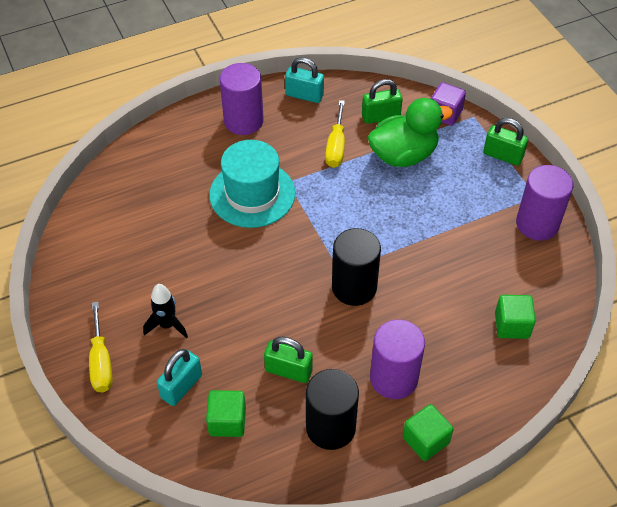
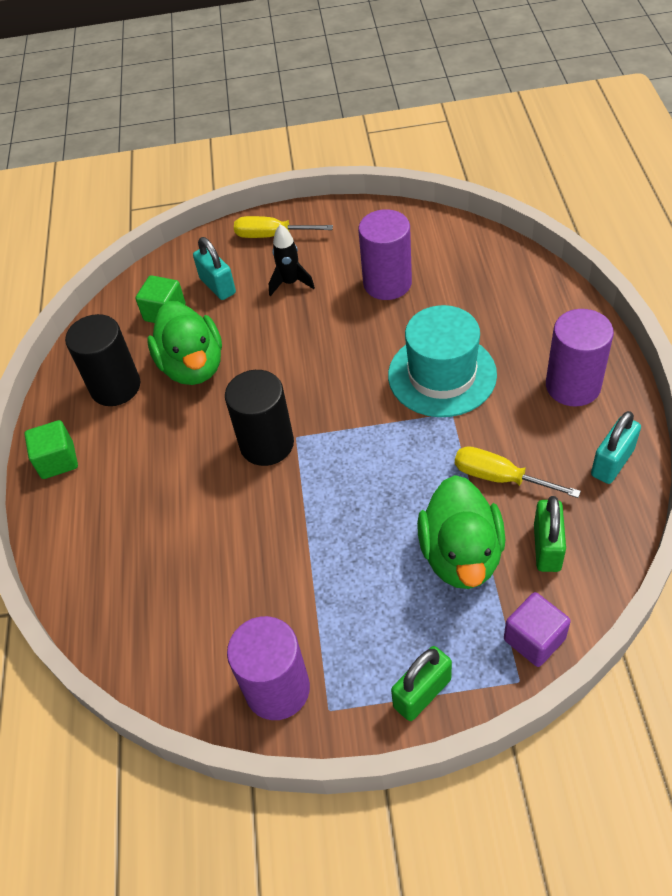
camera: 115 degrees right, 0 degrees up
(288, 370) = (193, 366): green padlock -> green duck
(393, 378) = (138, 452): purple cylinder -> purple cylinder (387, 283)
(512, 325) = (141, 592): green cube -> none

